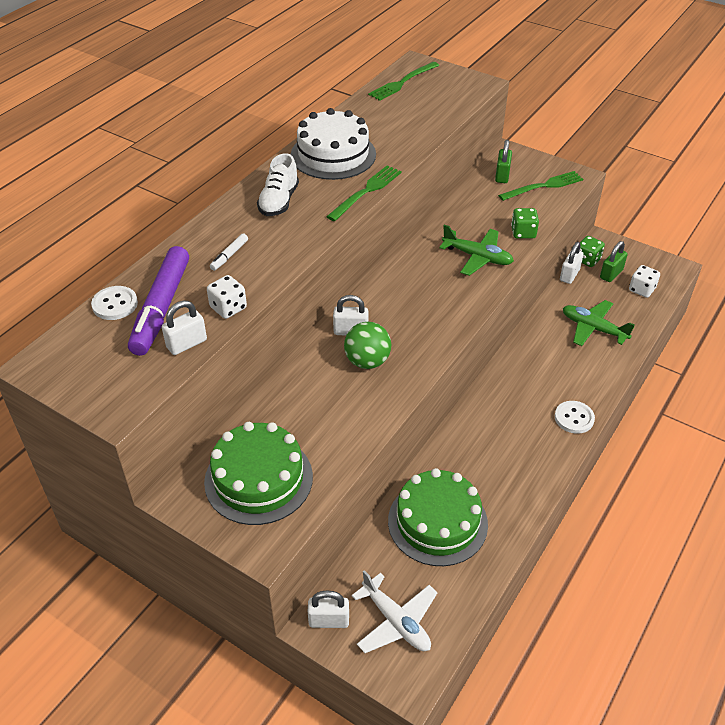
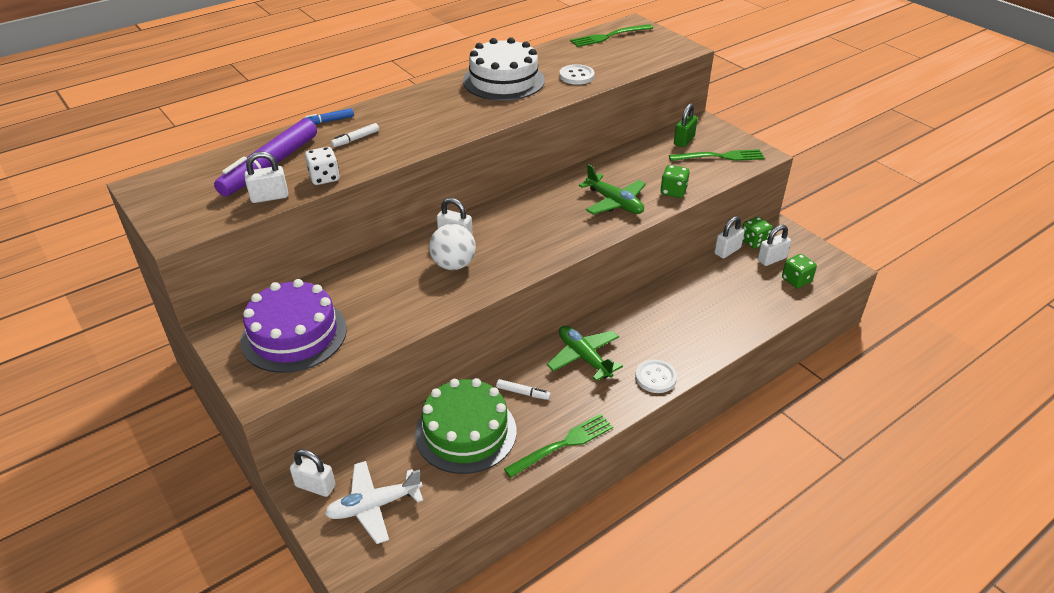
camera: 20 degrees right, 5 degrees down
(115, 304) = (236, 156): white button -> white button (576, 76)
(186, 240) = (329, 121): none -> blue marker
(258, 479) = (294, 335): green cake -> purple cake
(279, 201) = (429, 107): white shoe -> none
(367, 191) = (512, 113): green fork -> green fork (564, 444)
(367, 361) = (453, 264): green ball -> white ball
(396, 621) = (374, 506): white plane -> white plane turned 90 degrees clockwise
(467, 467) = (522, 393): none -> white marker
(593, 328) = (724, 303): green plane -> green plane (584, 357)
(611, 274) = (771, 259): green padlock -> white padlock
(641, 289) = (796, 280): white dice -> green dice

